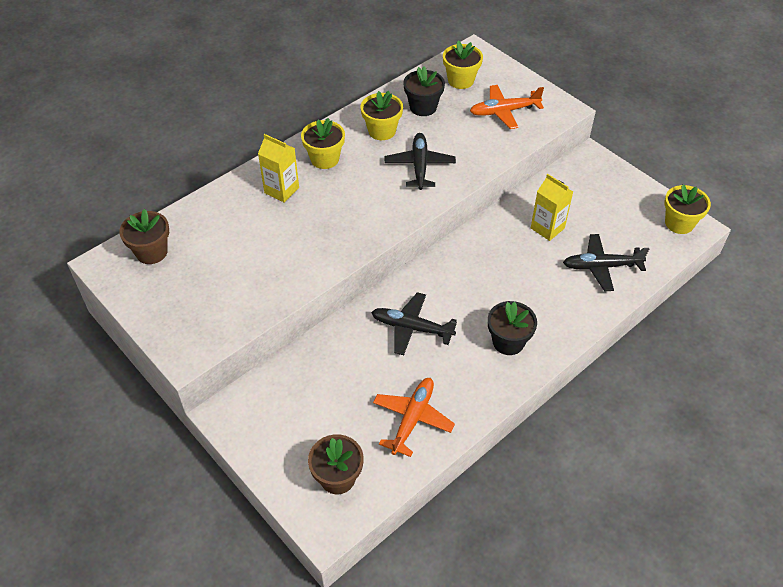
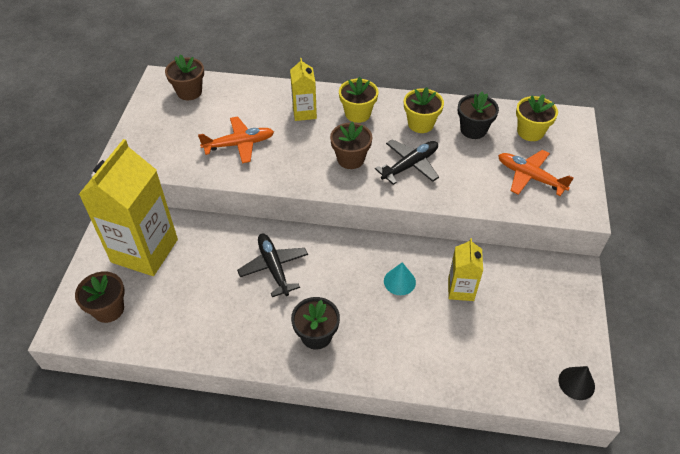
camera: 50 degrees right, 0 degrees up
(294, 412) = (144, 251): none -> yellow carton
(372, 195) = (350, 159): none -> brown flower pot
(412, 419) = (191, 320): orange plane -> orange plane (239, 144)
(505, 258) = (399, 281): none -> turquoise cone
(601, 267) = (459, 353): black plane -> none
(679, 223) = (576, 383): yellow flower pot -> black cone

